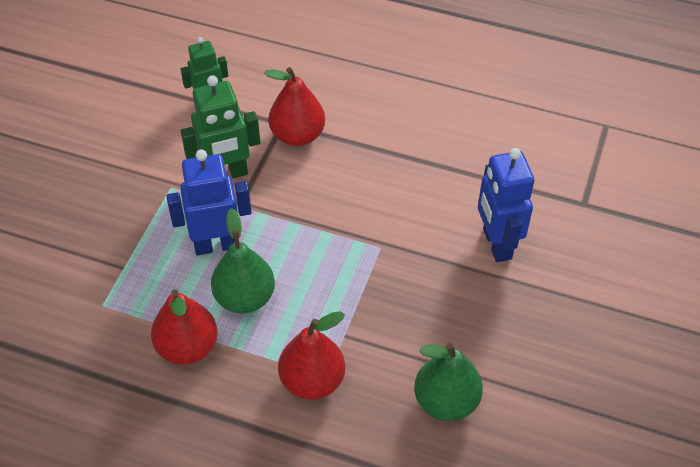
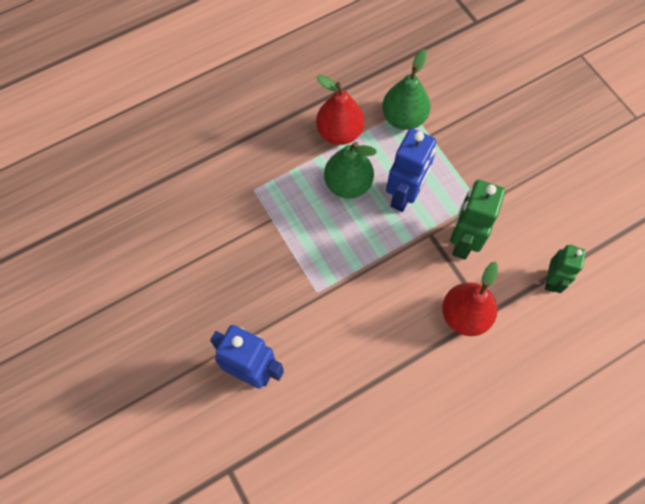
camera: 130 degrees right, 15 degrees up
(312, 381) = (257, 179): red pear -> none
(446, 401) = (177, 239): green pear -> green pear (403, 118)

